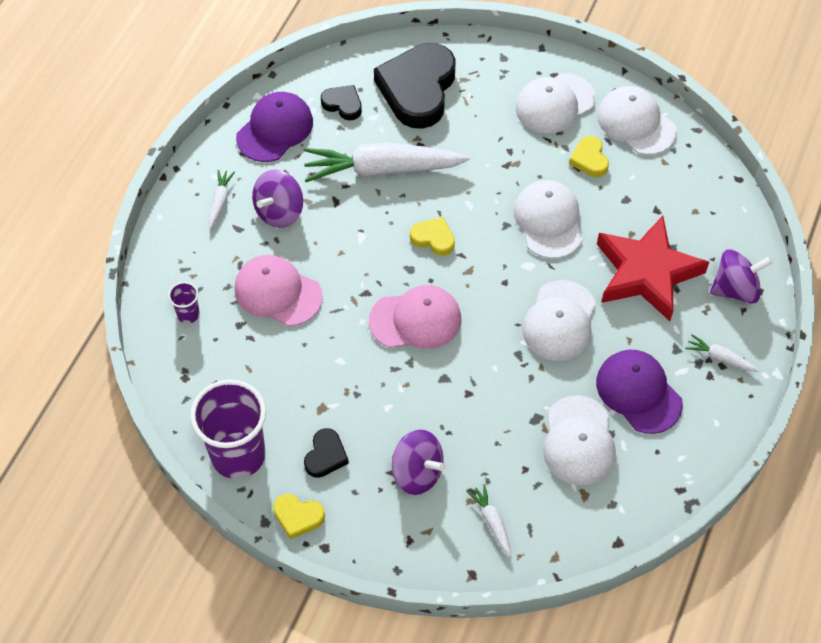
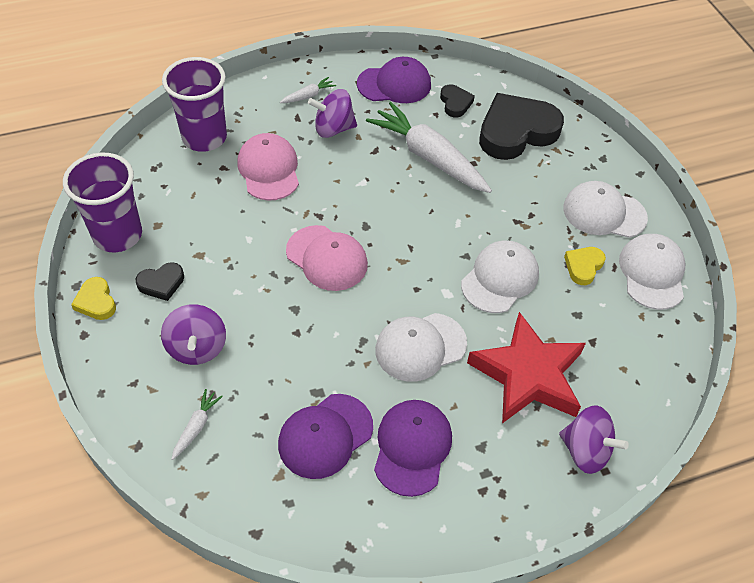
camera: 45 degrees right, 5 degrees down
(188, 314) = (204, 138): purple cup -> purple cup, size x2.30
(433, 238) = (406, 222): yellow heart -> none
(578, 441) = (325, 436): white cap -> purple cap
(720, 358) = (508, 486): white carrot -> none

